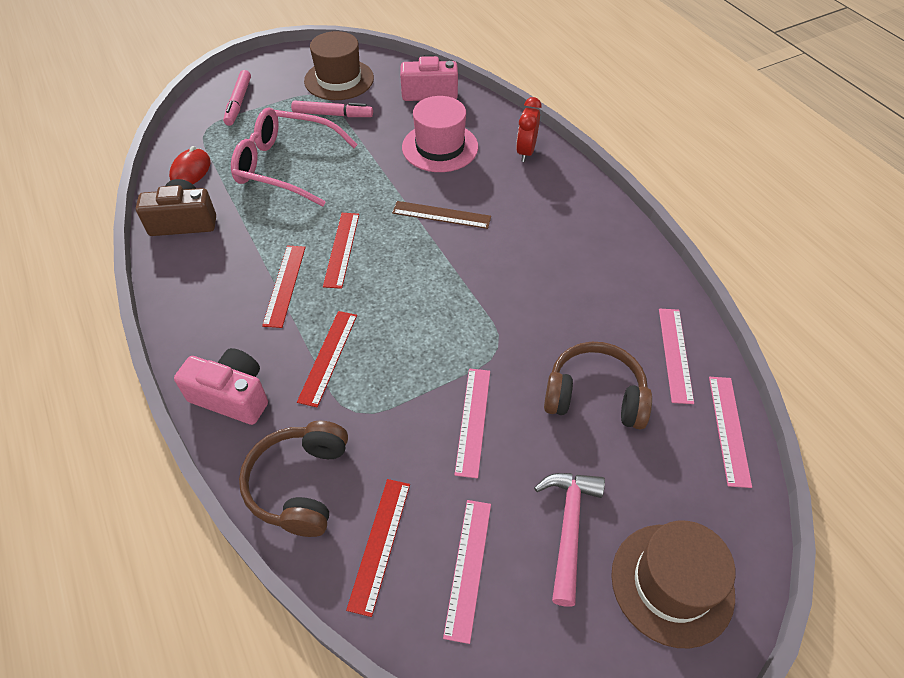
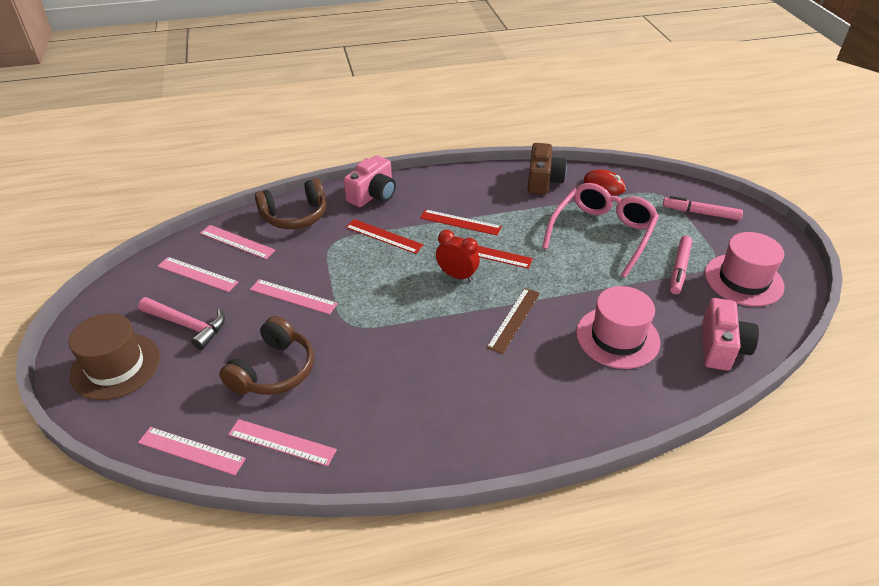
camera: 105 degrees right, 10 degrees down
(299, 484) = (295, 216): brown headphones -> brown headphones turned 135 degrees clockwise
(339, 79) = (743, 280): brown hat -> pink hat
(380, 544) = (237, 242): red ruler -> pink ruler
(526, 152) = (600, 408): red clock -> red clock (457, 275)

